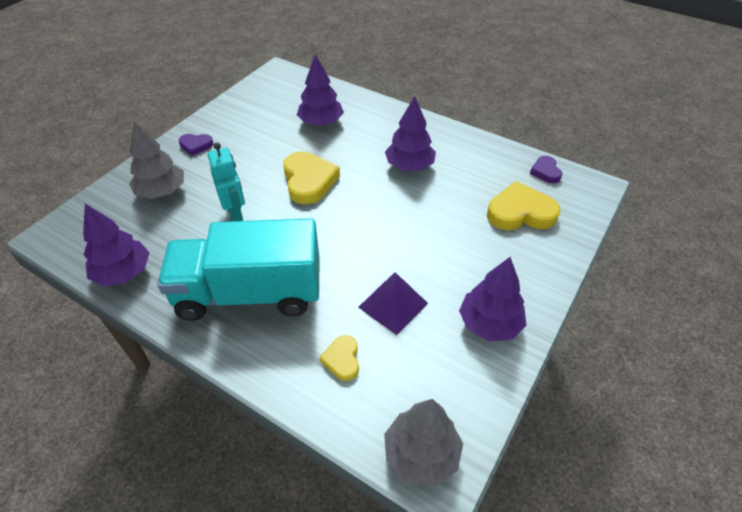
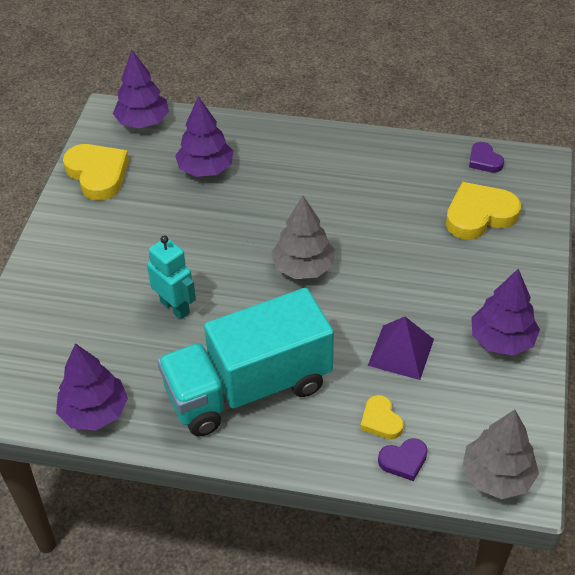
camera: 20 degrees left, 0 degrees up
(161, 191) = (71, 309): grey tree -> grey tree (303, 267)
(196, 145) = (72, 241): purple heart -> purple heart (403, 461)
(309, 181) = (235, 245): yellow heart -> yellow heart (97, 174)
(409, 166) = (337, 195): purple tree -> purple tree (143, 122)

